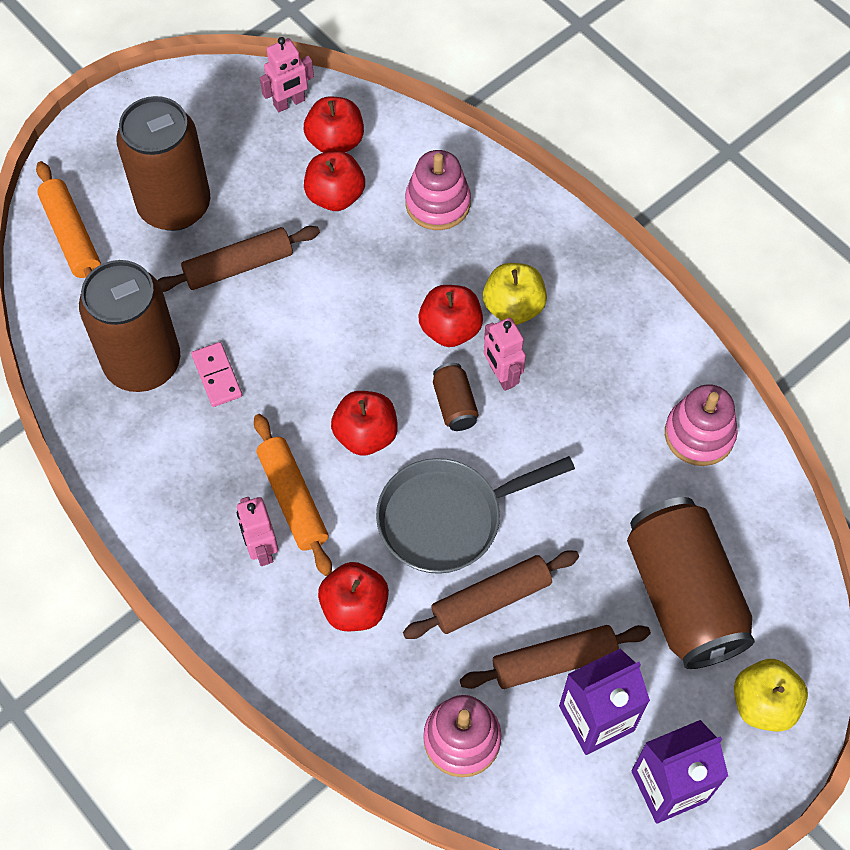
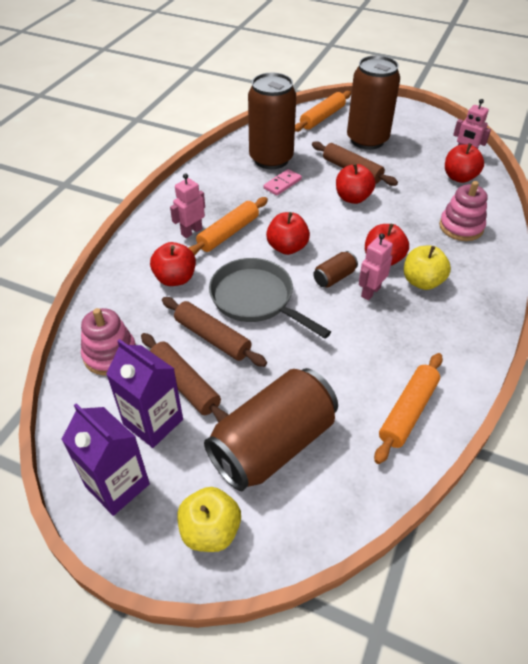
camera: 65 degrees right, 15 degrees down
(335, 196) = (426, 188): red apple -> red apple (352, 198)
(699, 434) = (408, 412): pink stacking toy -> orange rolling pin

